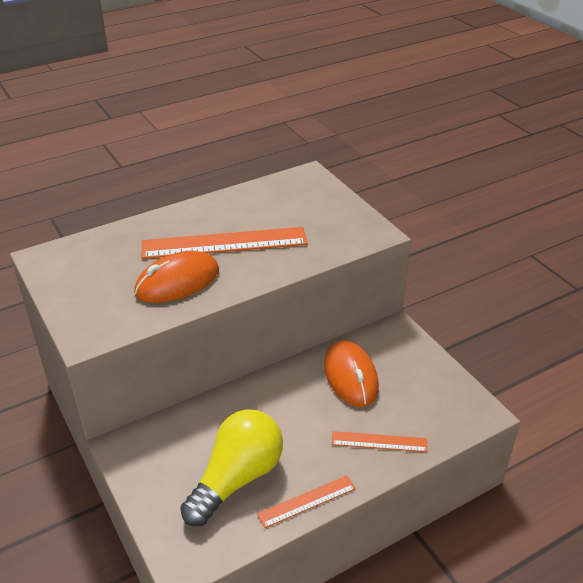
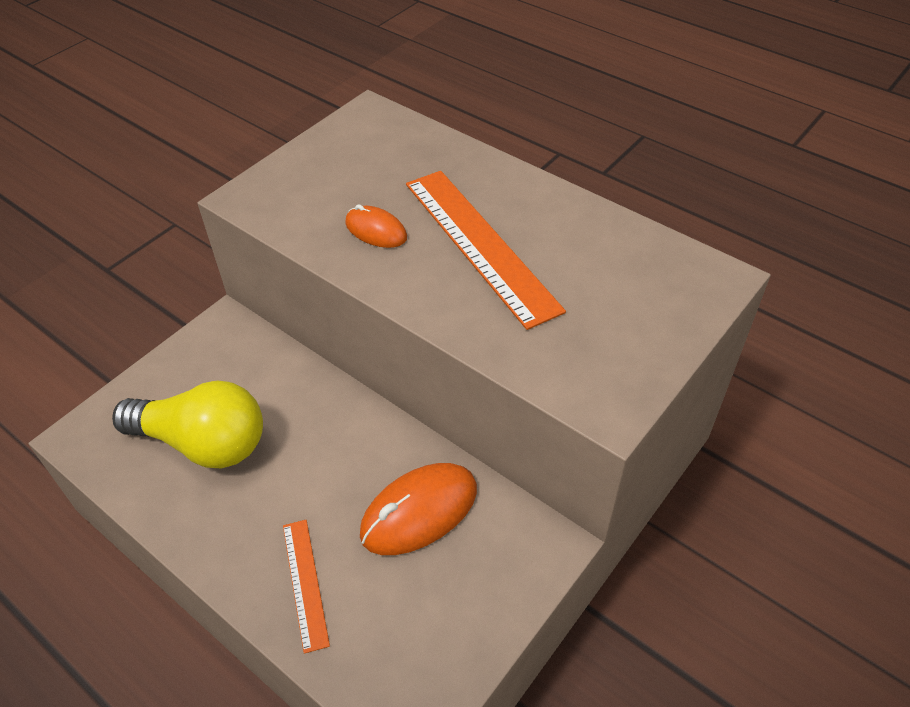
camera: 70 degrees right, 10 degrees up
(177, 282) = (376, 230): orange mouse -> orange mouse, size x0.58
(307, 501) = (184, 526): orange ruler -> none

